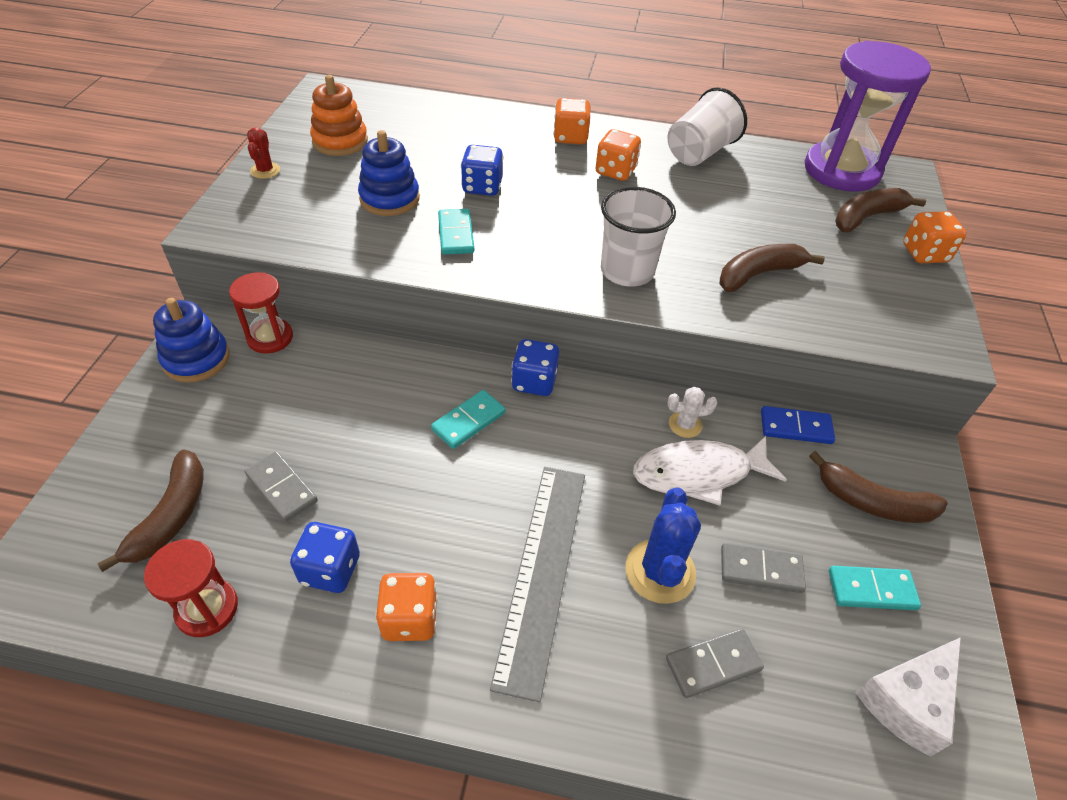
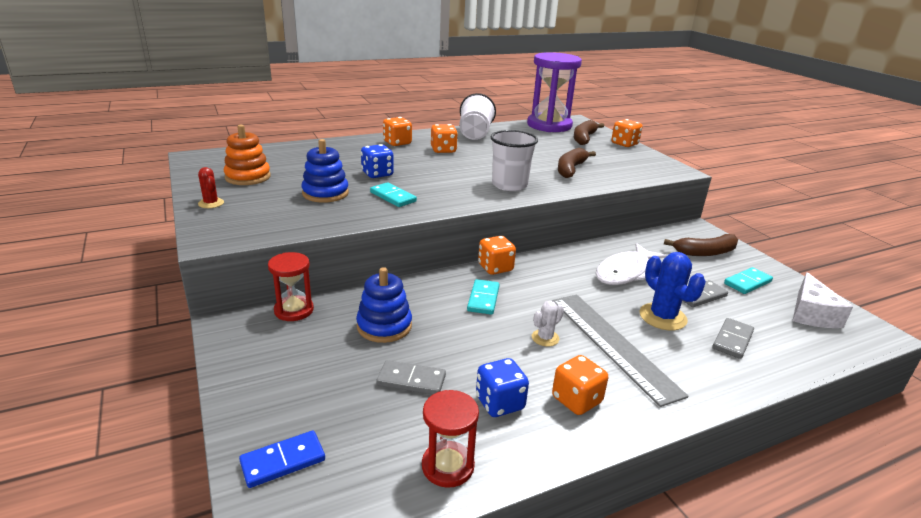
camera: 35 degrees left, 20 degrees down
(171, 516) = (350, 433): brown banana -> none
(196, 359) = (249, 343): blue stacking toy -> blue stacking toy (384, 326)
(534, 382) = (495, 268): blue dice -> orange dice
(685, 425) = (593, 256): white cactus -> white cactus (545, 338)
(795, 427) = (640, 238): blue domino -> blue domino (283, 461)

